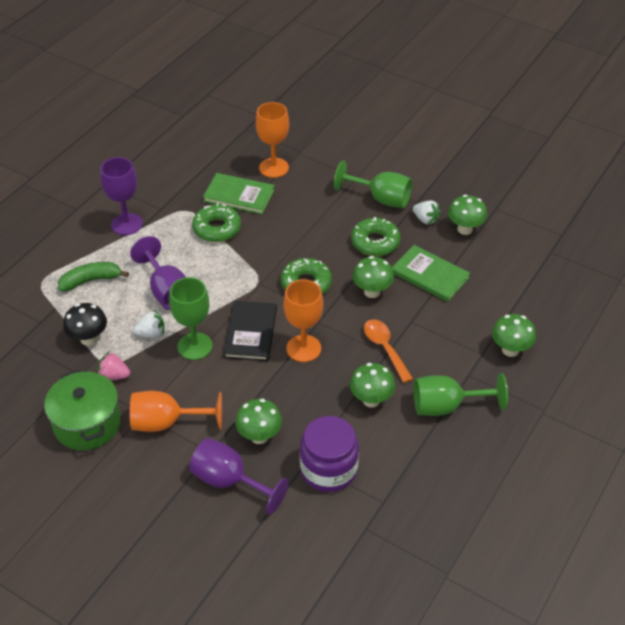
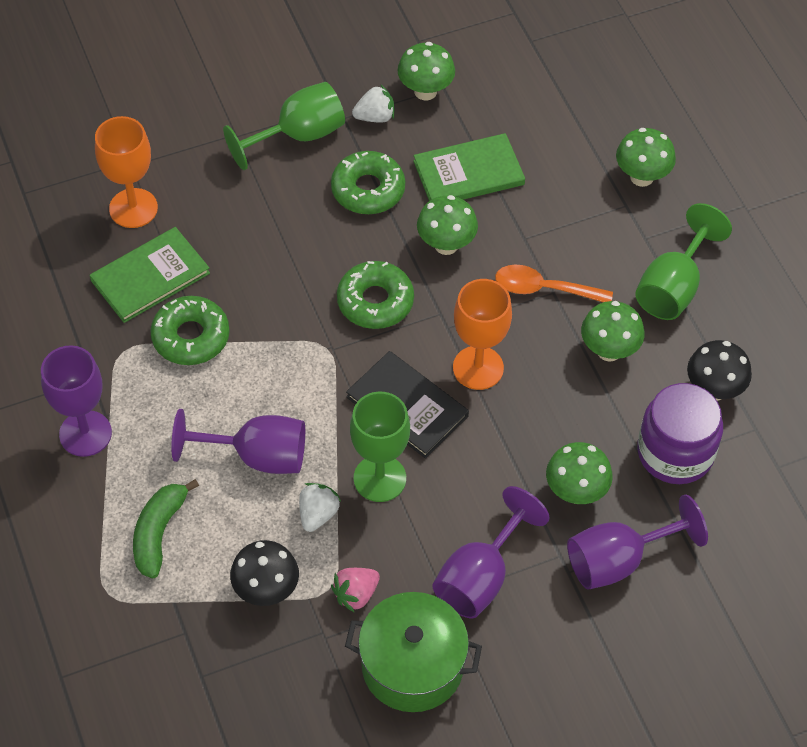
camera: 55 degrees left, 10 degrees up
(166, 423) = (480, 577): orange goblet -> purple goblet
(391, 465) = (714, 390): none -> black mushroom

